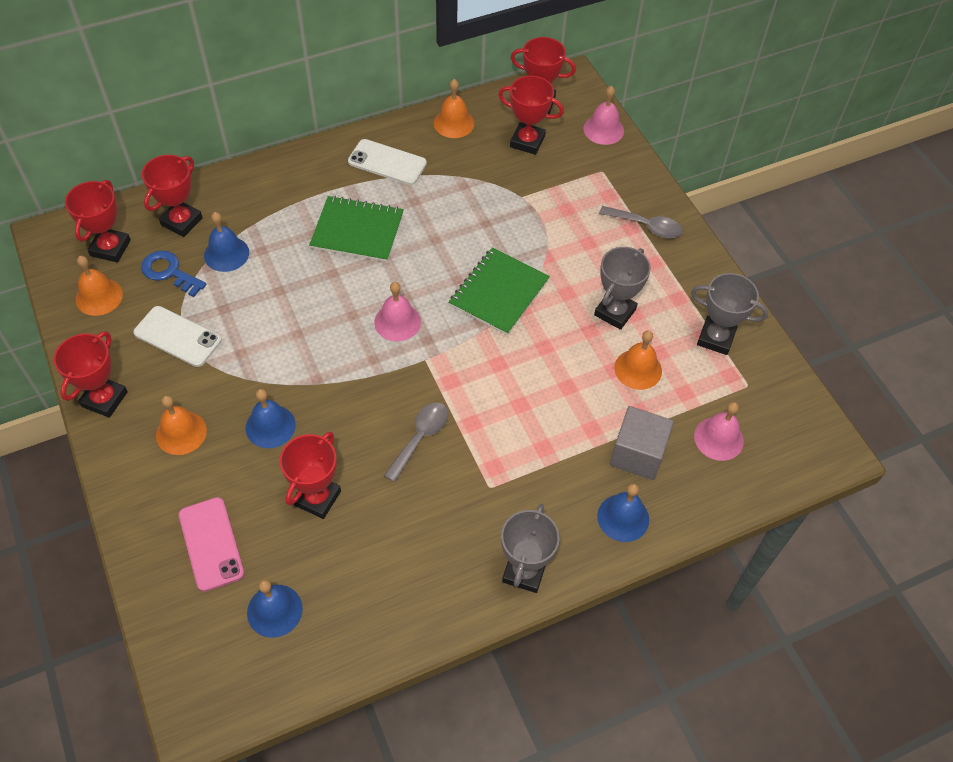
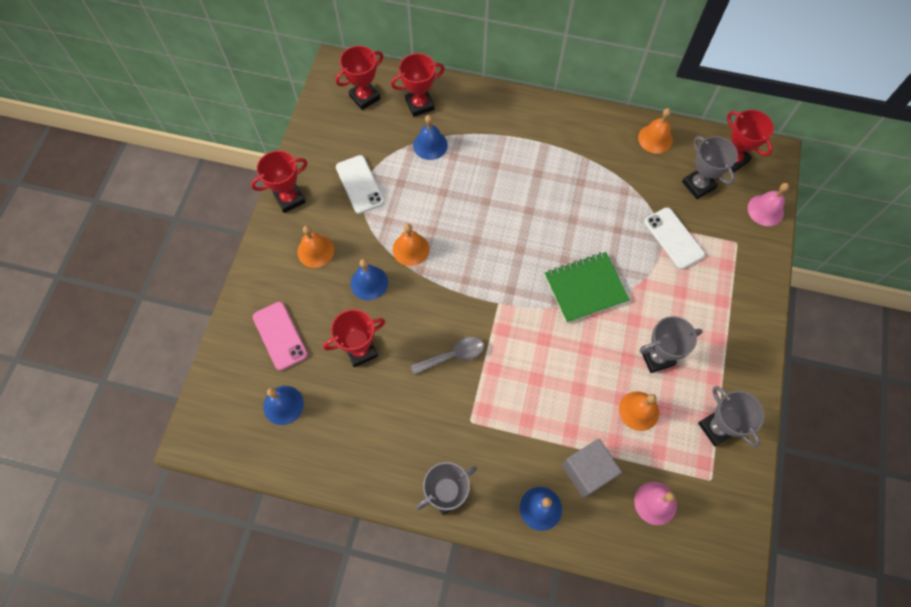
camera: 40 degrees right, 10 degrees up
(99, 296) = (334, 127): orange bell -> orange bell (410, 249)
(169, 272) = (386, 136): blue key -> none
(211, 544) = (280, 336): pink phone -> pink phone turned 45 degrees counterclockwise
(357, 231) = (525, 181): green notebook -> none
(387, 162) = (584, 141): white phone -> white phone (673, 238)
(397, 322) = (501, 264): pink bell -> none
(527, 142) = (698, 185): red trophy -> grey trophy
(646, 226) = (735, 307): grey spoon -> none

